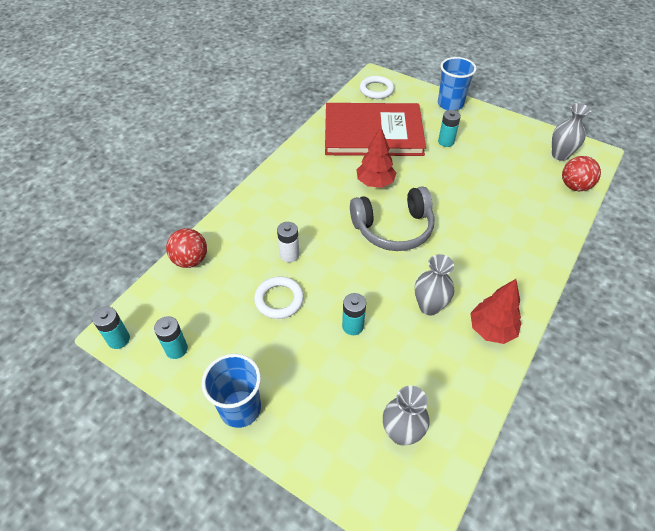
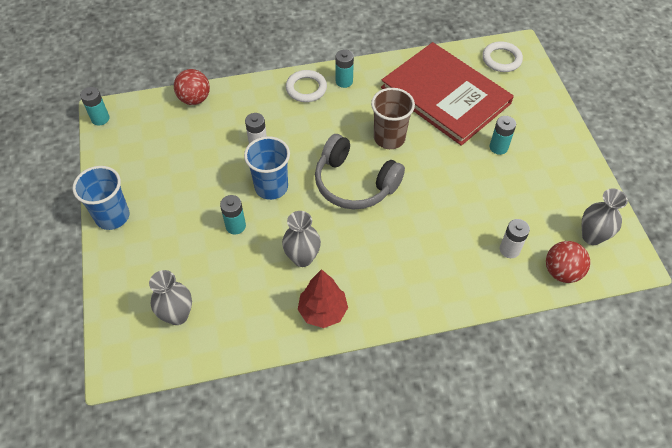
camera: 45 degrees right, 5 degrees up
(176, 349) = (121, 151): turquoise battery -> turquoise battery (344, 81)
(279, 299) = (213, 169): white ring -> white ring (306, 88)
(375, 183) = (389, 138): red tree -> brown cup
(450, 104) = (553, 117): blue cup -> blue cup (271, 187)
(534, 196) = (509, 249): none -> white battery

